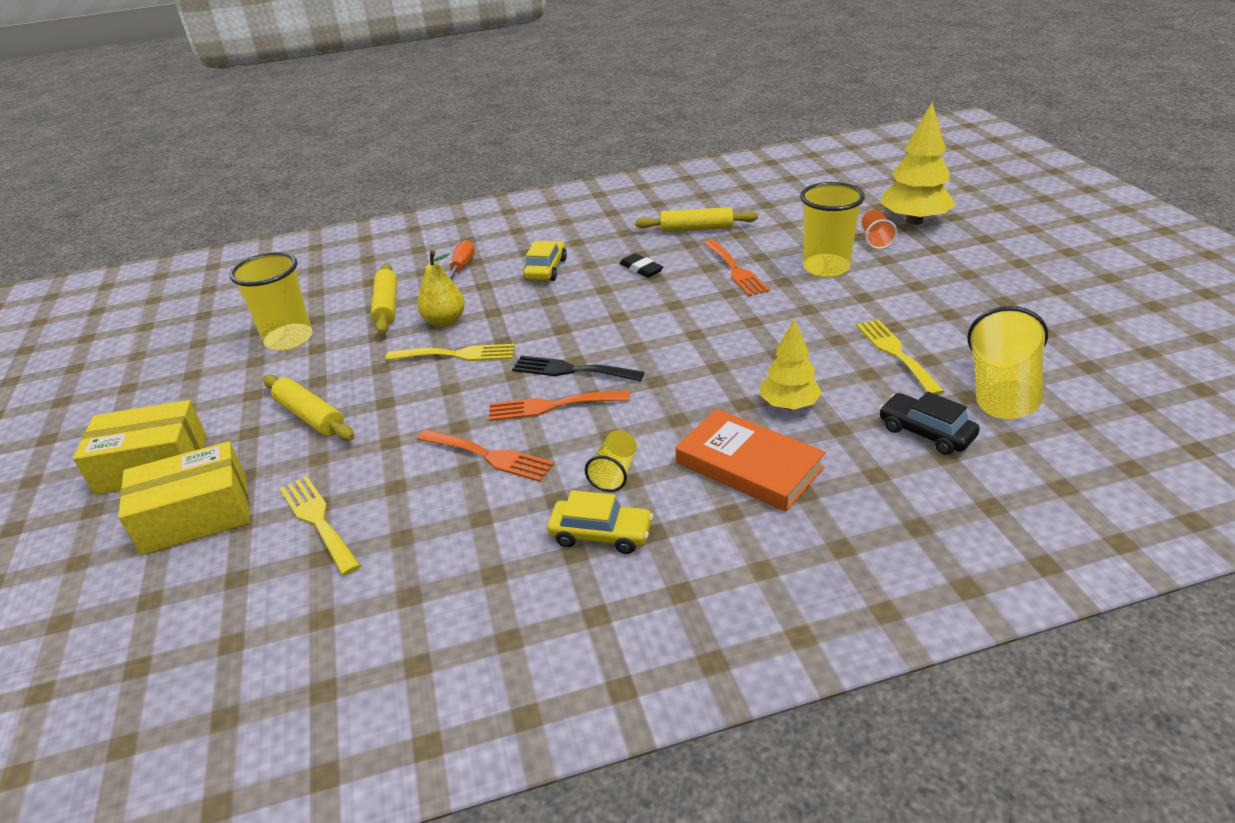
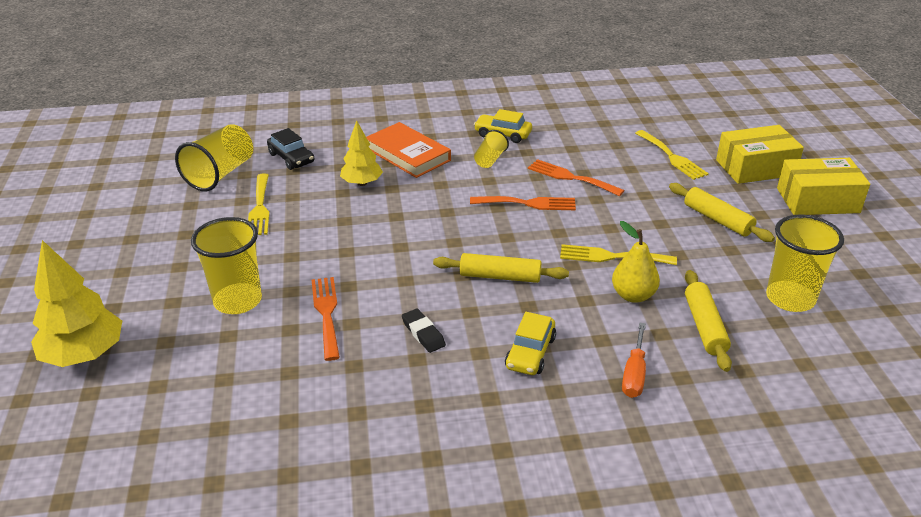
camera: 175 degrees left, 0 degrees up
(571, 370) = (511, 228): black fork -> none
(696, 229) = (334, 392): yellow rolling pin -> yellow rolling pin (500, 276)
(875, 240) = (155, 331): orange cup -> none

